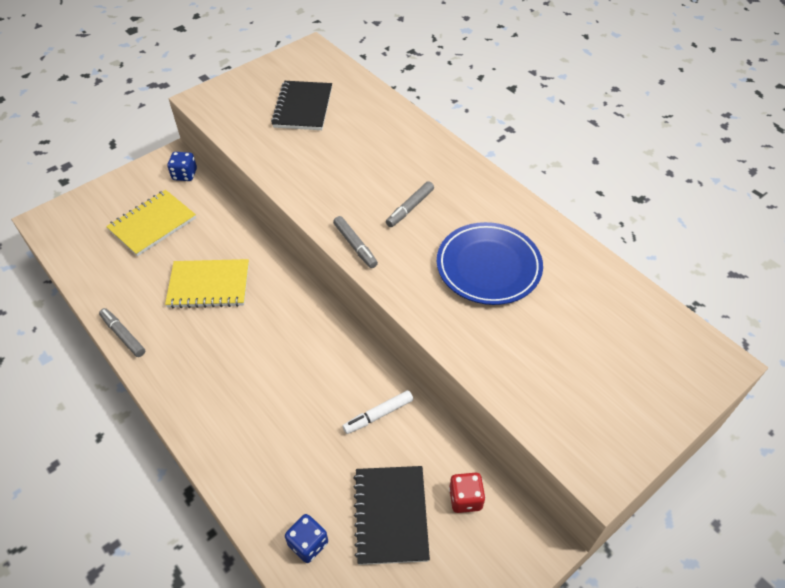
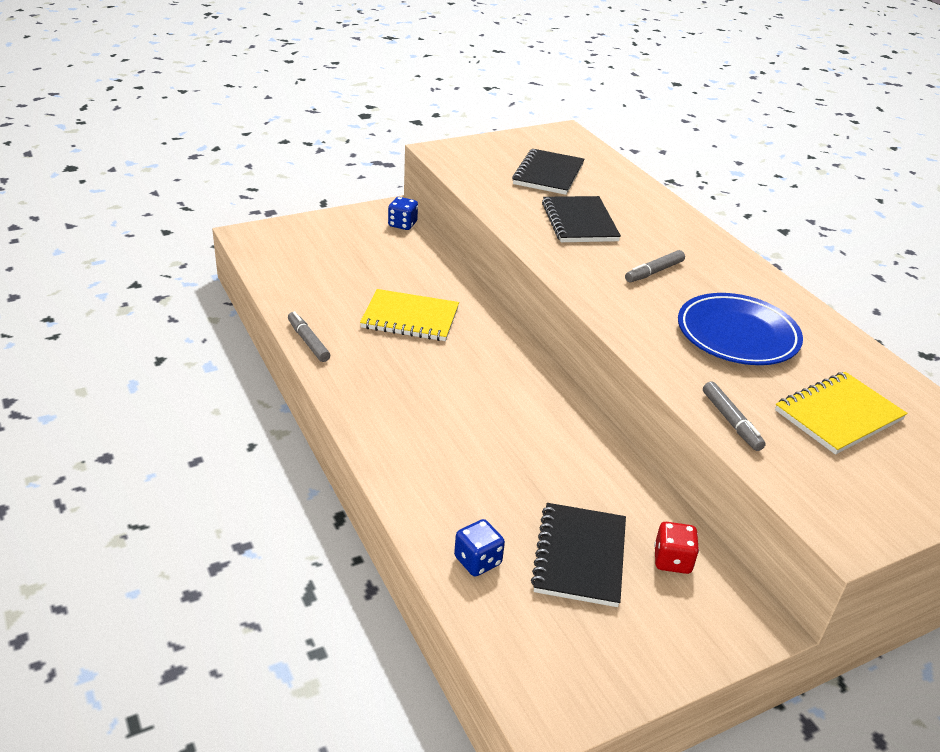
camera: 10 degrees right, 15 degrees down
(152, 224) = (359, 258): yellow notebook -> yellow notebook (838, 415)
(338, 162) = (579, 222): none -> black notebook
(355, 245) = (586, 291): grey marker -> grey marker (731, 421)
(378, 415) = (581, 464): white marker -> none

